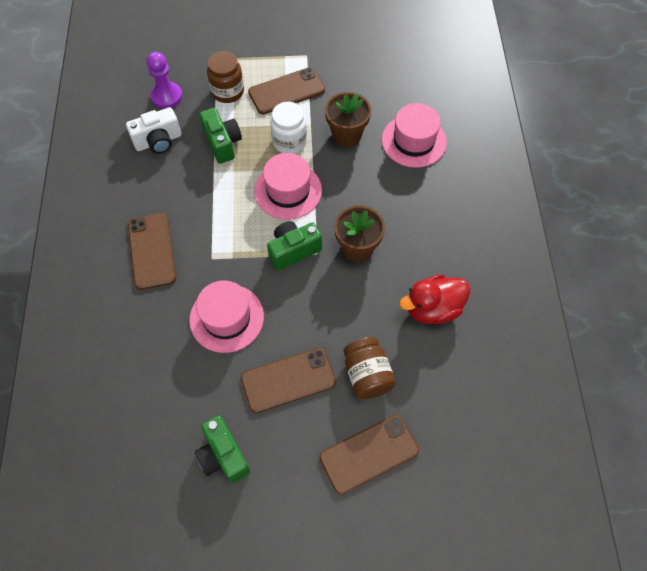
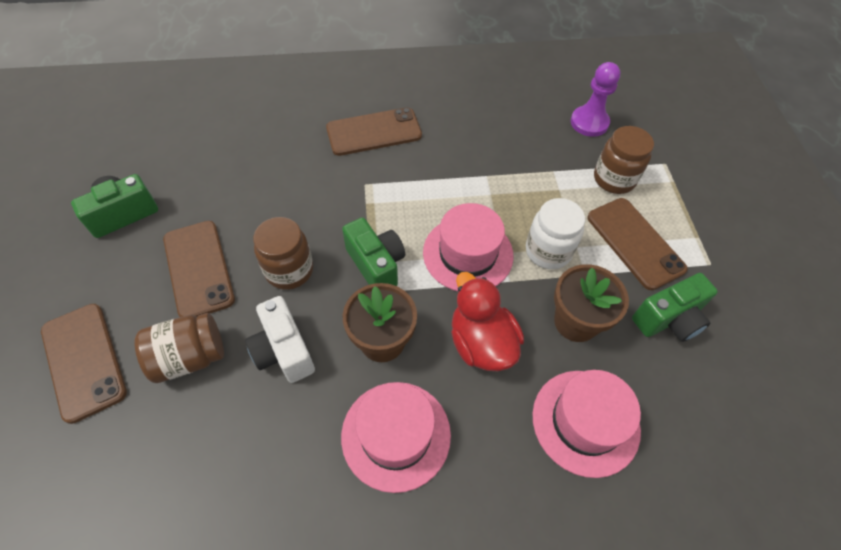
camera: 85 degrees right, 5 degrees down
(158, 141) = (521, 122): white camera -> white camera (283, 351)
(222, 143) = (531, 180): green camera -> green camera (668, 319)
(226, 318) = (286, 204): pink hat -> pink hat (396, 435)
(294, 311) = (289, 270): none -> brown jar
(432, 308) = (279, 447): red duck -> red duck (481, 343)

